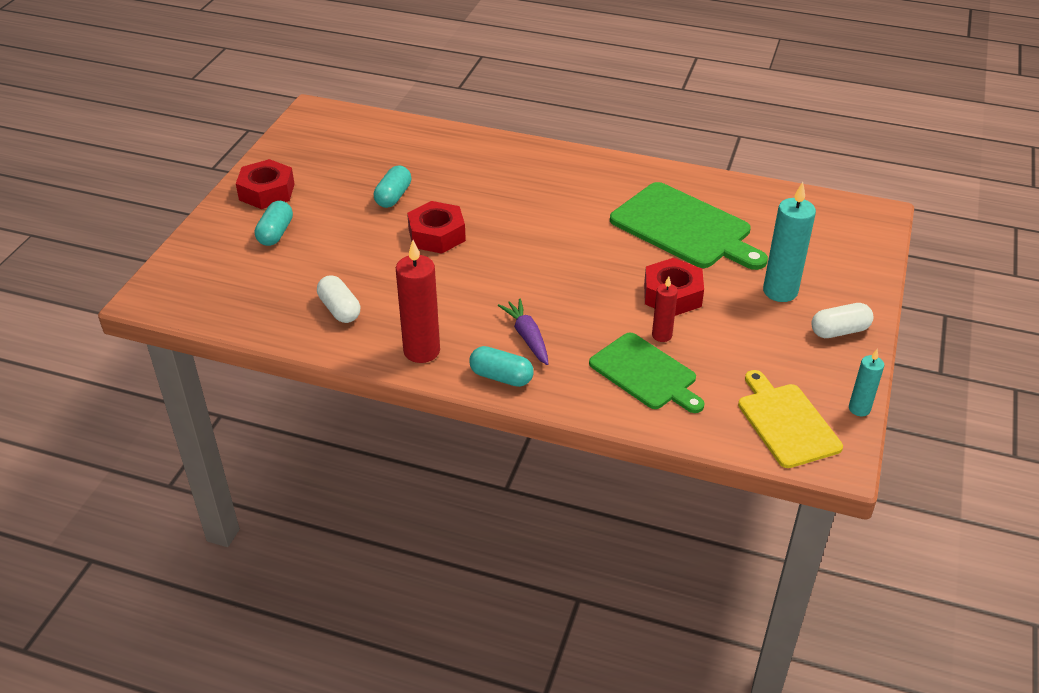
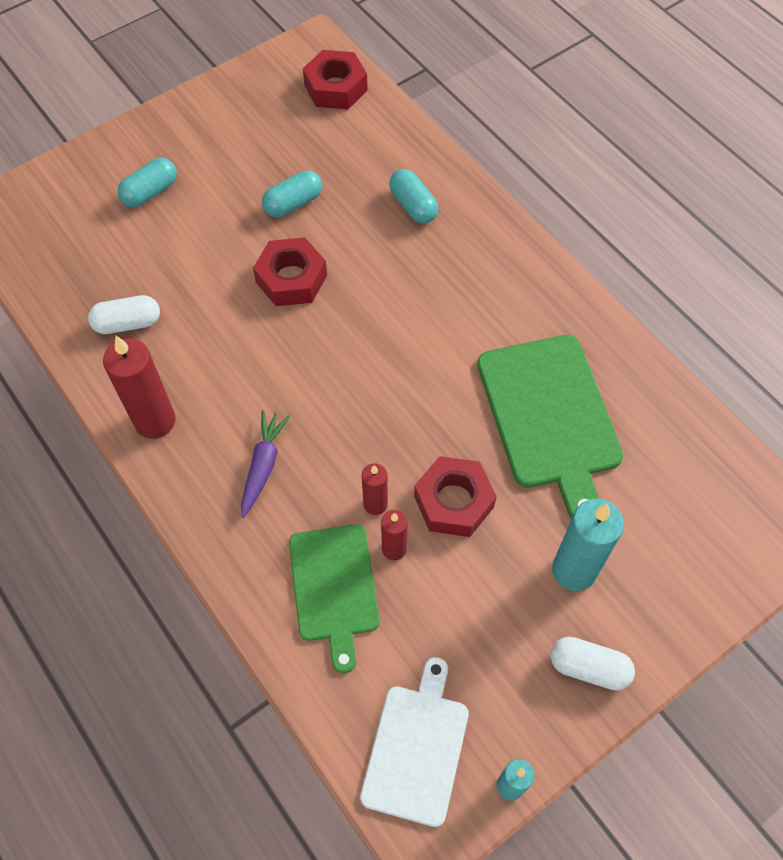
camera: 35 degrees right, 20 degrees up
(267, 192) = (185, 133): red nut -> red nut (335, 88)
(339, 309) = (128, 323): white capsule -> white capsule turned 75 degrees clockwise
(501, 377) = (197, 500): turquoise capsule -> turquoise capsule (413, 206)
(624, 320) = (375, 504): none -> red candle
(786, 422) = (416, 748): yellow cutting board -> white cutting board

